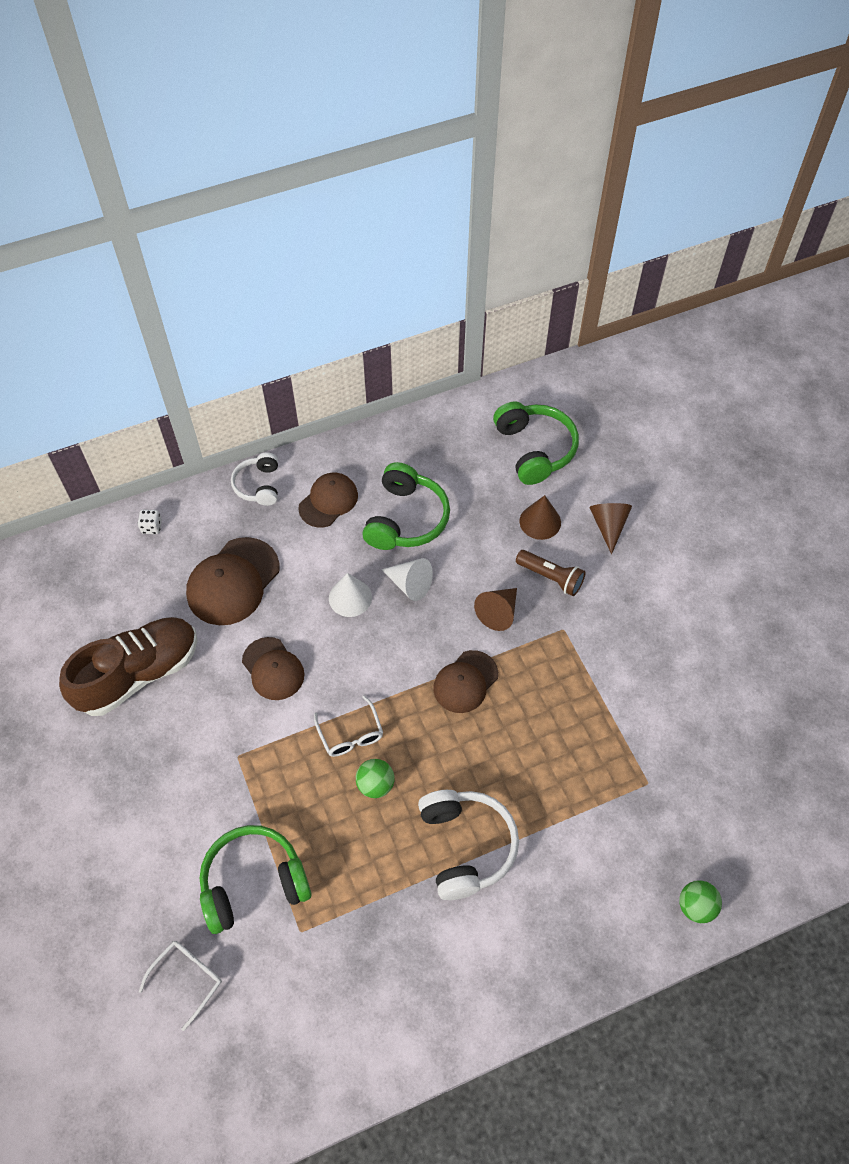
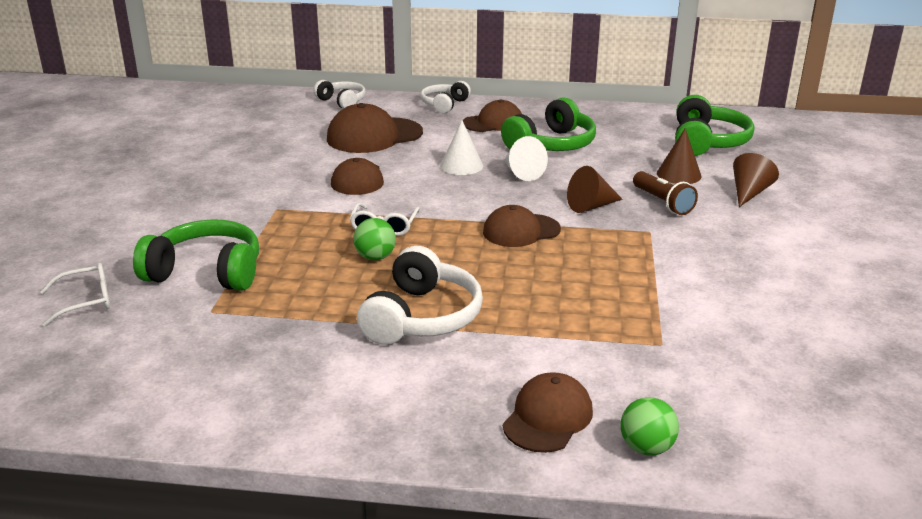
camera: 30 degrees right, 30 degrees down
(138, 674) = (251, 153): brown shoe -> none
(152, 527) = (342, 102): white dice -> white headphones
(620, 912) = (548, 417): none -> brown cap

